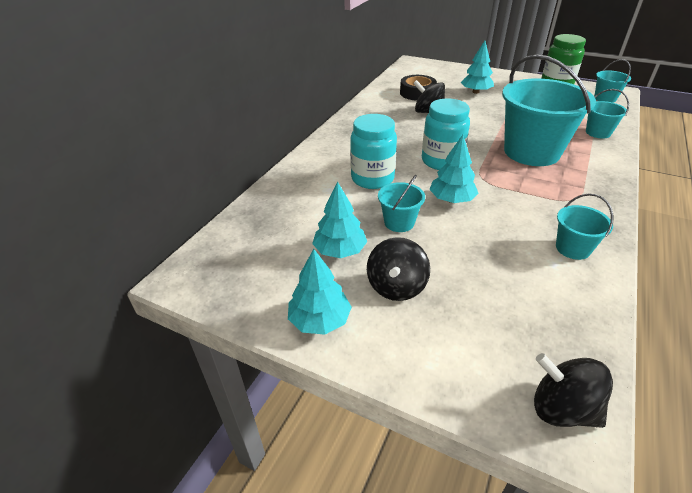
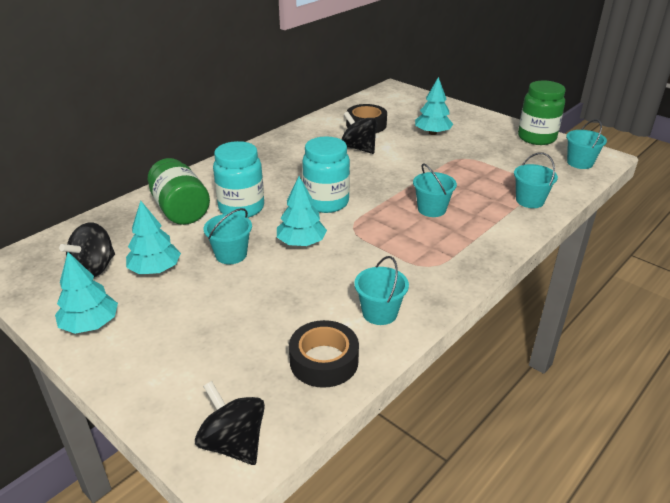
camera: 15 degrees right, 5 degrees down
(318, 190) = (180, 210): none -> green jar
(396, 286) = (179, 311): black spinning top -> black spinning top (94, 268)
(531, 152) = (431, 209): turquoise bucket -> turquoise bucket, size x0.46
(567, 304) = (324, 361): none -> black tape

